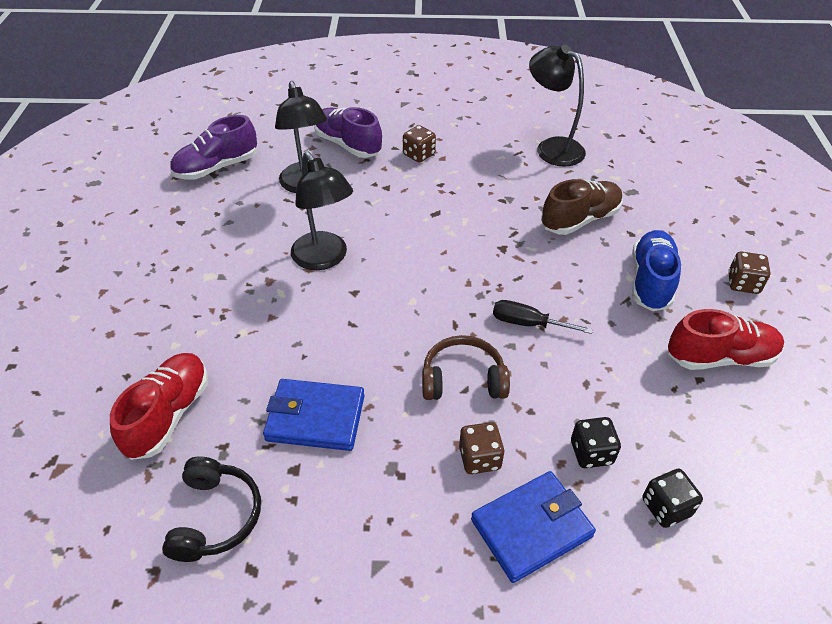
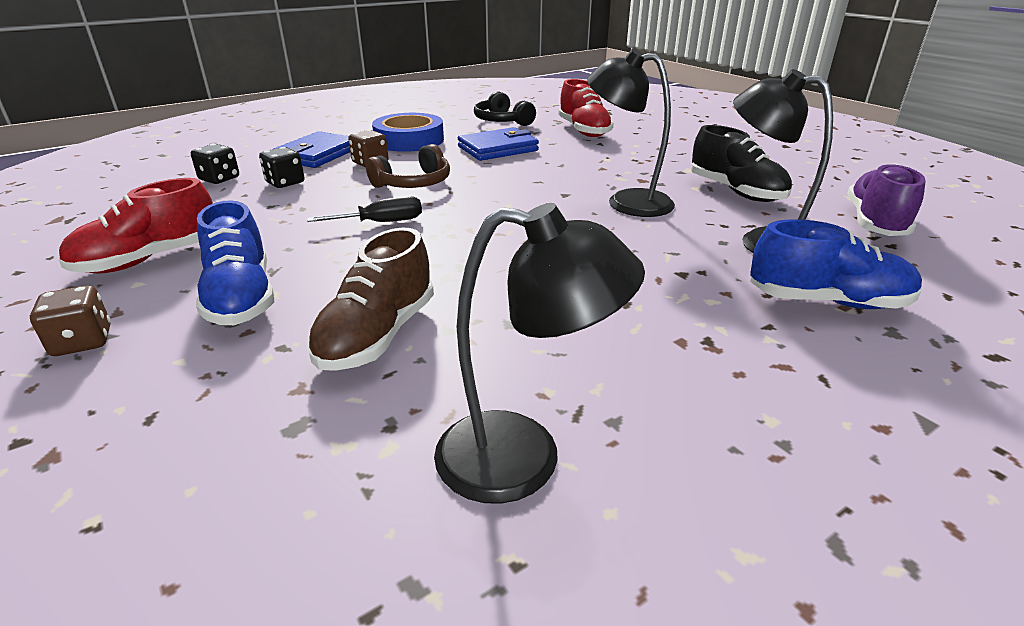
camera: 145 degrees right, 15 degrees down
(233, 231) = (735, 192): none -> black shoe
(348, 145) = (827, 301): purple shoe -> blue shoe
(392, 512) = (409, 140): none -> blue tape
(419, 155) = (719, 330): brown dice -> none

